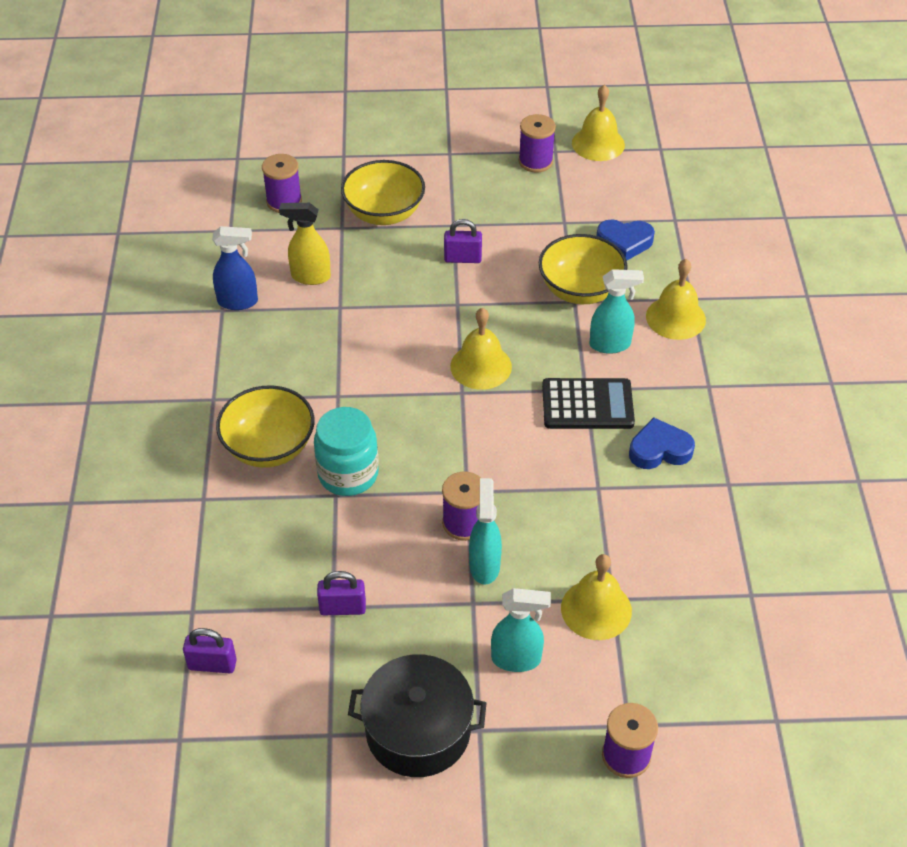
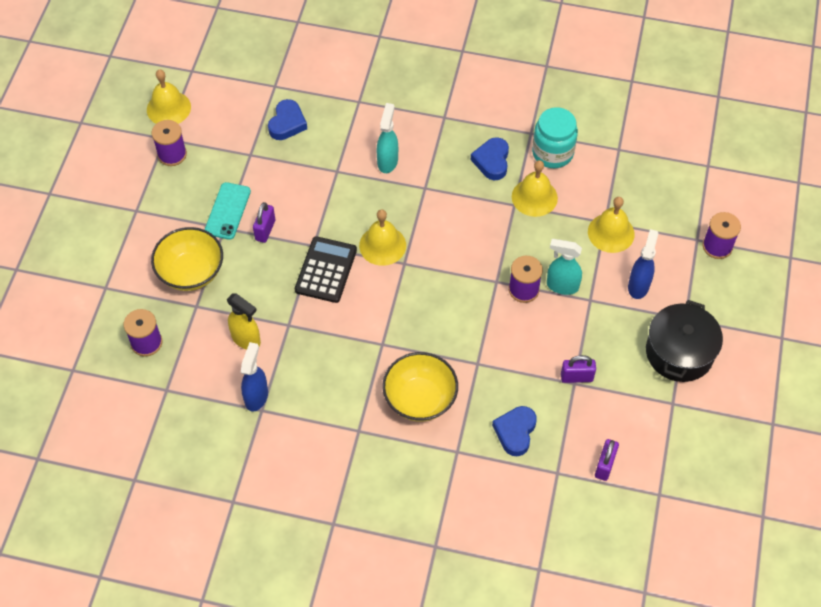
camera: 75 degrees left, 10 degrees up
(243, 554) = (515, 432): none -> blue heart
(310, 276) = (246, 339): yellow spray bottle -> yellow spray bottle turned 75 degrees counterclockwise
(342, 608) = (576, 377): purple padlock -> purple padlock turned 75 degrees clockwise
(348, 474) = (460, 351): turquoise jar -> turquoise jar (552, 153)
(477, 222) = (227, 211): none -> turquoise phone
(516, 659) = (638, 285): turquoise spray bottle -> blue spray bottle
(580, 290) = (327, 164): yellow bowl -> none
(587, 405) = (440, 190): black calculator -> black calculator (326, 270)
(675, 318) = (375, 116): yellow bell -> yellow bell (534, 197)

